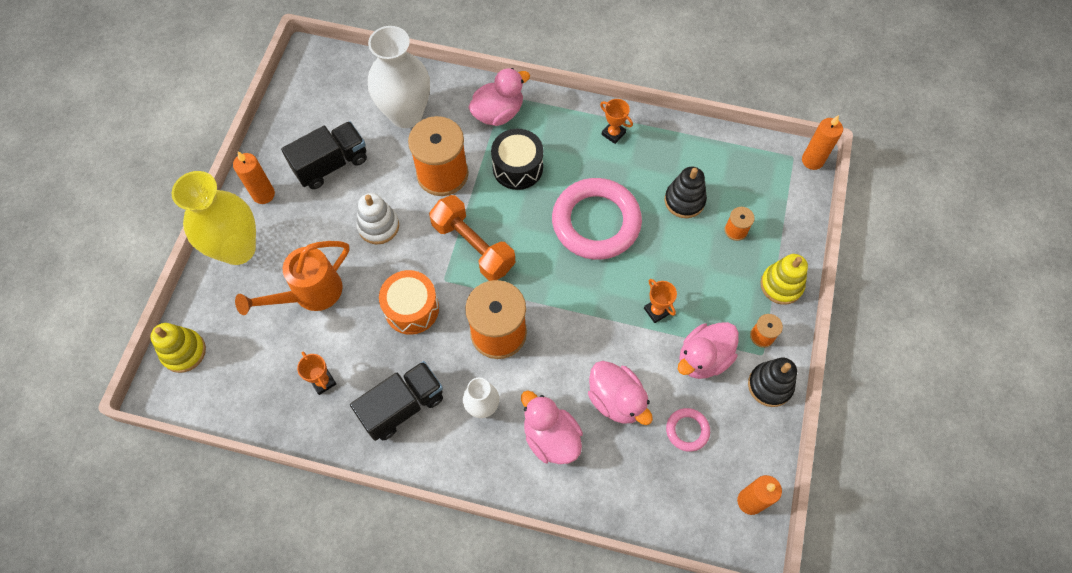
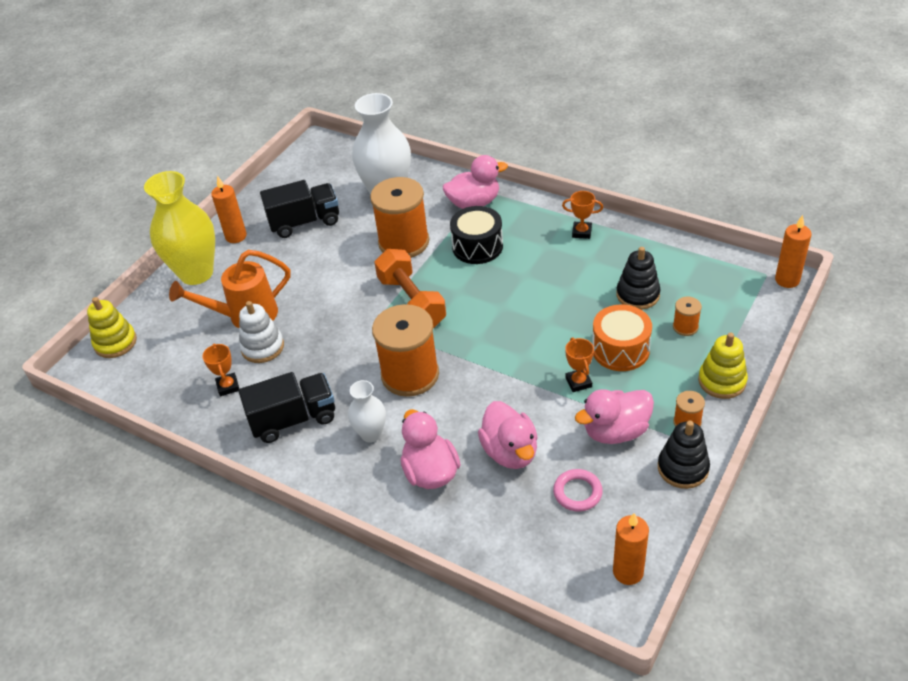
camera: 20 degrees right, 20 degrees down
(378, 226) = (329, 274): white stacking toy -> white stacking toy (262, 347)
(411, 309) = (334, 342): orange drum -> orange drum (620, 349)
(596, 222) = (540, 300): pink ring -> none
(613, 133) = (581, 232): orange trophy -> orange trophy turned 45 degrees counterclockwise

